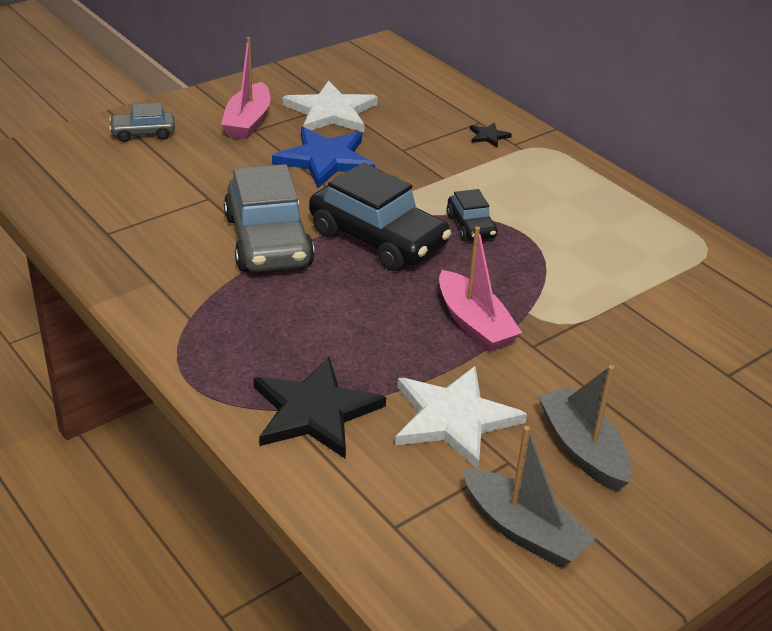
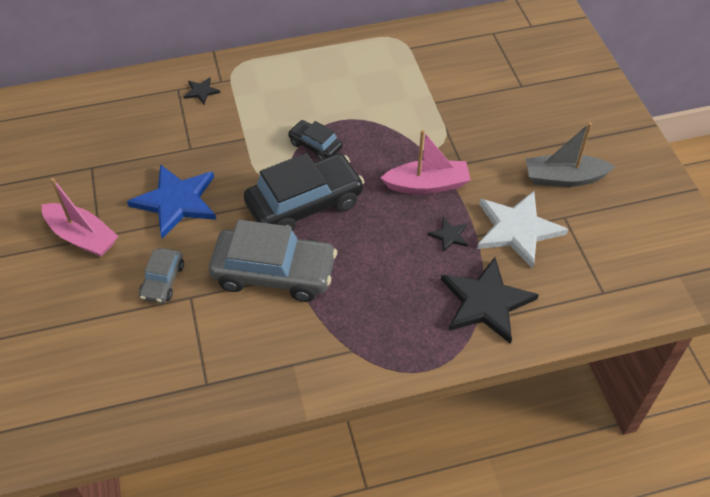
camera: 65 degrees left, 15 degrees up
(143, 133) = (53, 321): grey car -> grey car (163, 281)
(331, 112) = (103, 175): white star -> none
(403, 359) = (449, 235): none -> black star
(471, 226) = (315, 146): black car -> black car turned 150 degrees counterclockwise
(523, 531) = (622, 231): grey boat -> none

